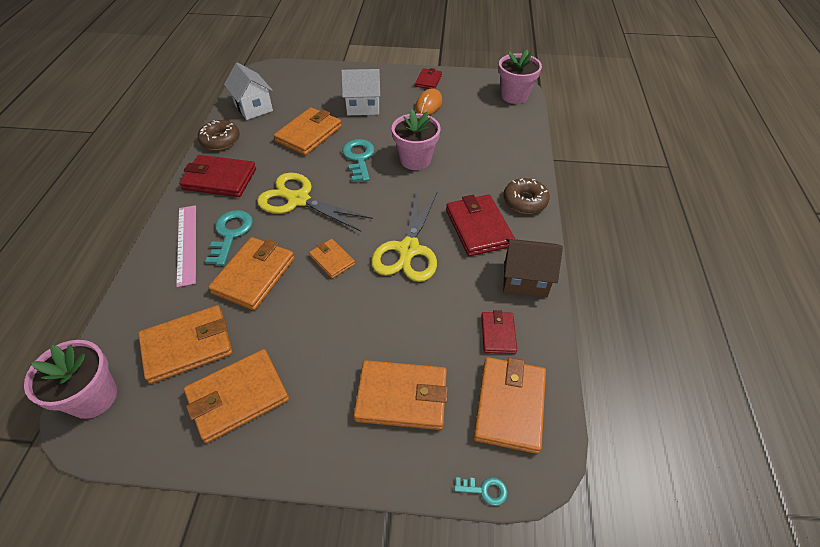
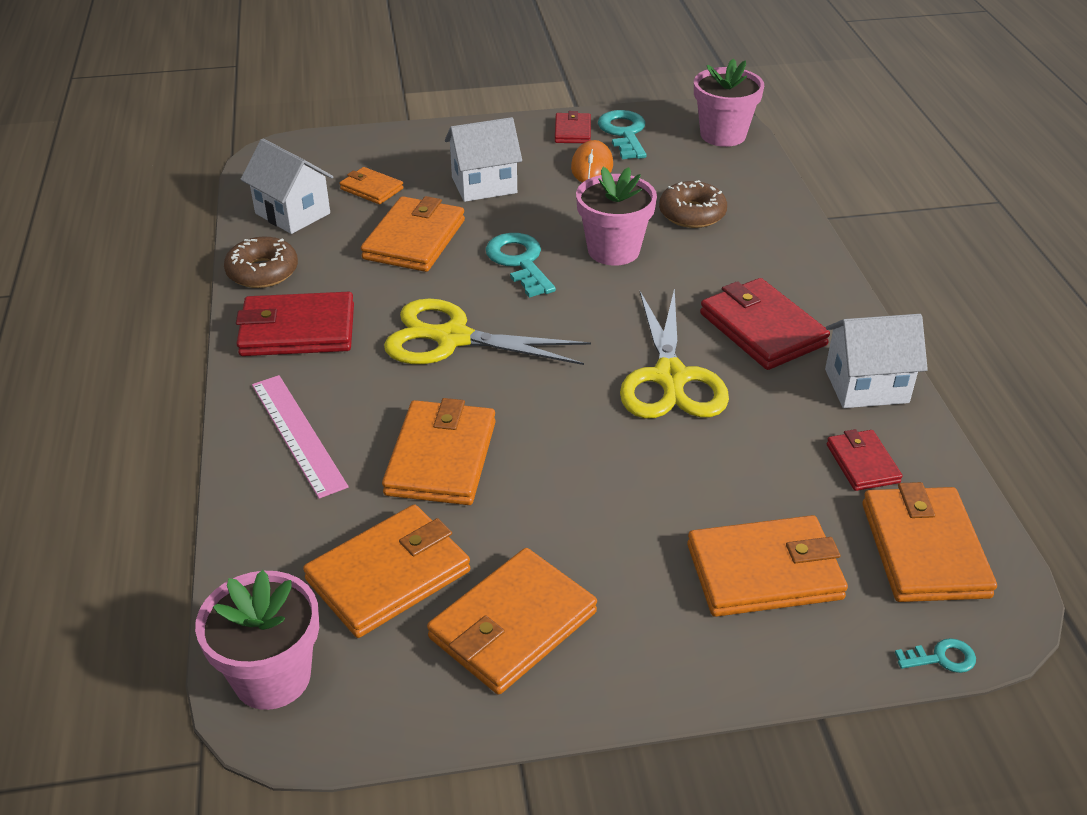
camera: 15 degrees left, 10 degrees down
(230, 234) = (365, 406): turquoise key -> turquoise key (624, 133)
(332, 260) = (556, 413): orange wallet -> orange wallet (371, 189)
(525, 201) = (813, 281): brown donut -> brown donut (692, 214)
(525, 279) = (866, 386): brown house -> white house

